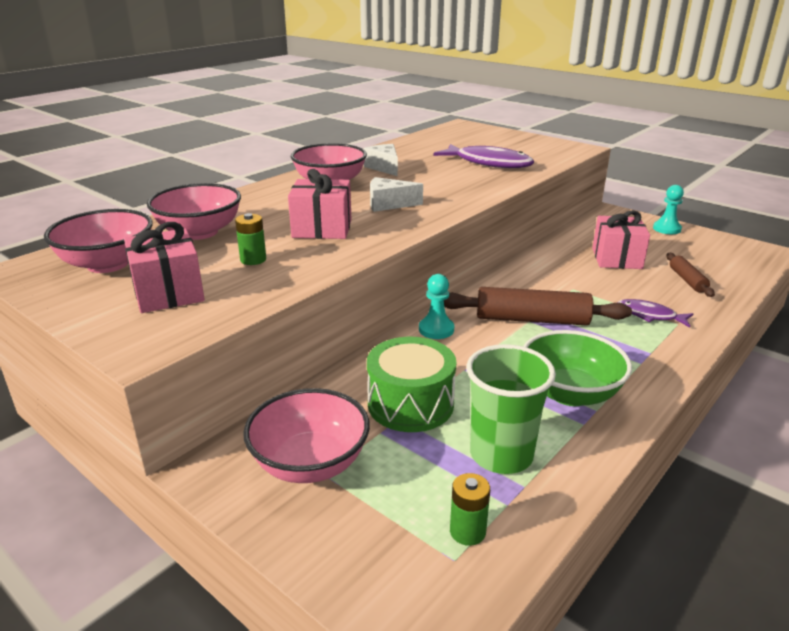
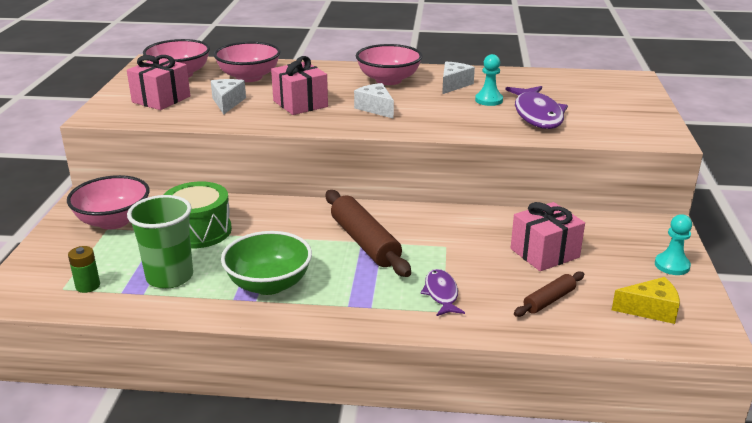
camera: 55 degrees right, 0 degrees up
(253, 260) = (227, 102): green battery -> white cheese
(436, 329) = (304, 210): turquoise pawn -> turquoise pawn (489, 100)
(720, 254) = (650, 310): none -> yellow cheese

